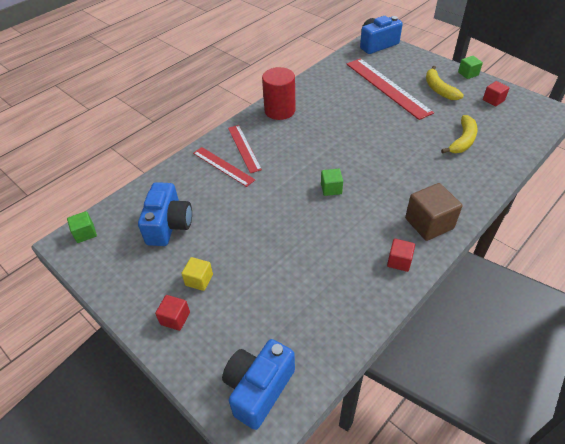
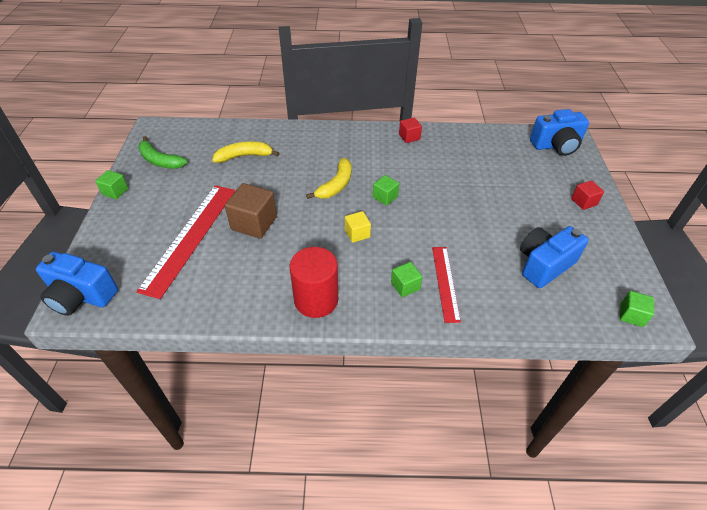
camera: 135 degrees left, 0 degrees up
(199, 280) = (549, 211): yellow cube -> yellow cube (357, 234)
(244, 148) = (405, 286): red ruler -> green cube
(429, 223) = (361, 138): brown cube -> brown cube (254, 223)
(439, 89) = (165, 199): yellow banana -> yellow banana (336, 185)
(493, 100) = (160, 160): red cube -> green banana

